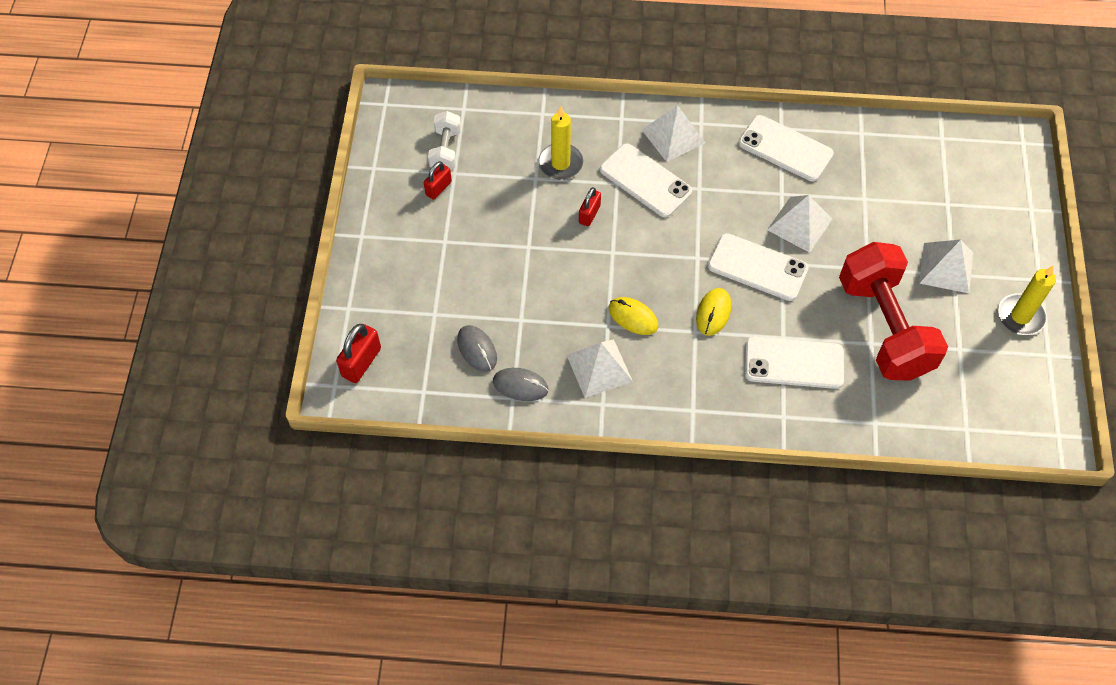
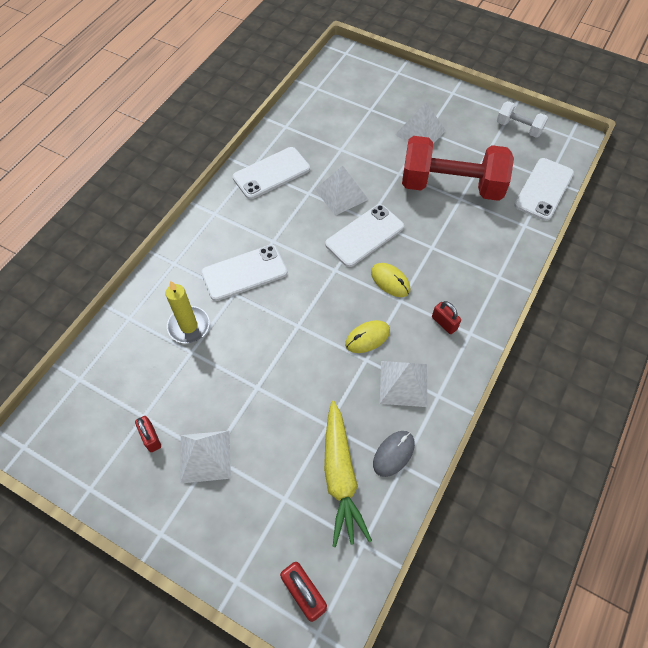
camera: 65 degrees left, 0 degrees up
(445, 150) = (113, 414): white dumbbell -> white dumbbell (518, 128)
(477, 349) = (340, 476): grey mouse -> yellow carrot
(589, 214) = (252, 326): red padlock -> red padlock (444, 323)
(673, 136) = (214, 236): white pyramid -> white pyramid (205, 456)
(794, 363) = (457, 250): white phone -> white phone (544, 189)
(1020, 316) = (475, 114): yellow candle -> none

